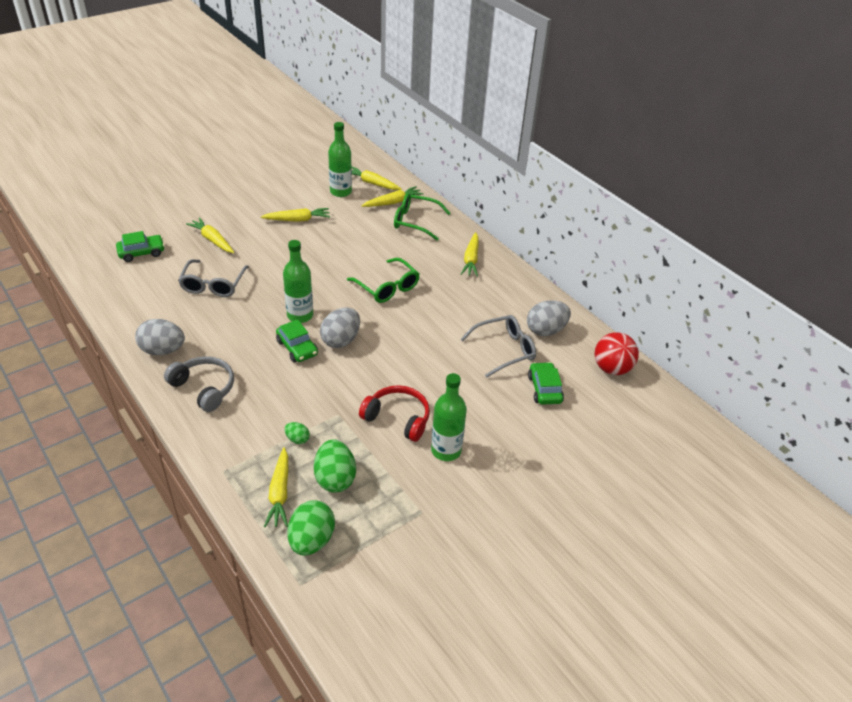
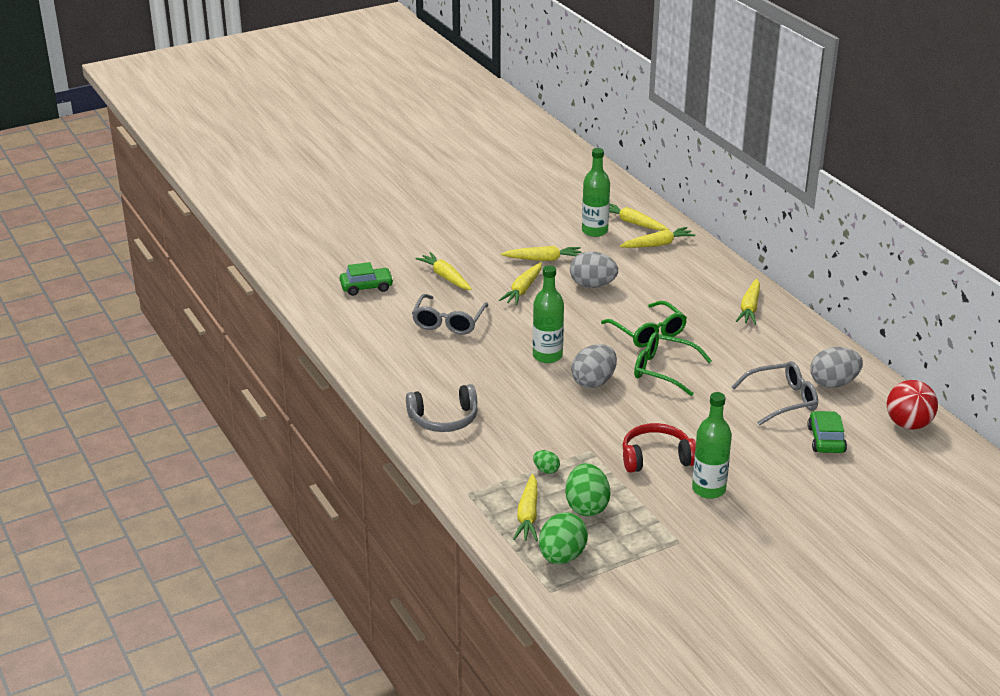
camera: 10 degrees right, 10 degrees down
(163, 350) = (397, 382): grey egg -> grey egg (592, 285)
(204, 388) = (444, 419): grey headphones -> grey headphones turned 120 degrees clockwise
(279, 250) = (523, 289): none -> yellow carrot
(297, 348) = (544, 387): green car -> none
(398, 418) = (656, 457): red headphones -> red headphones turned 45 degrees counterclockwise
(415, 221) = (684, 266): green glasses -> green glasses (663, 370)

